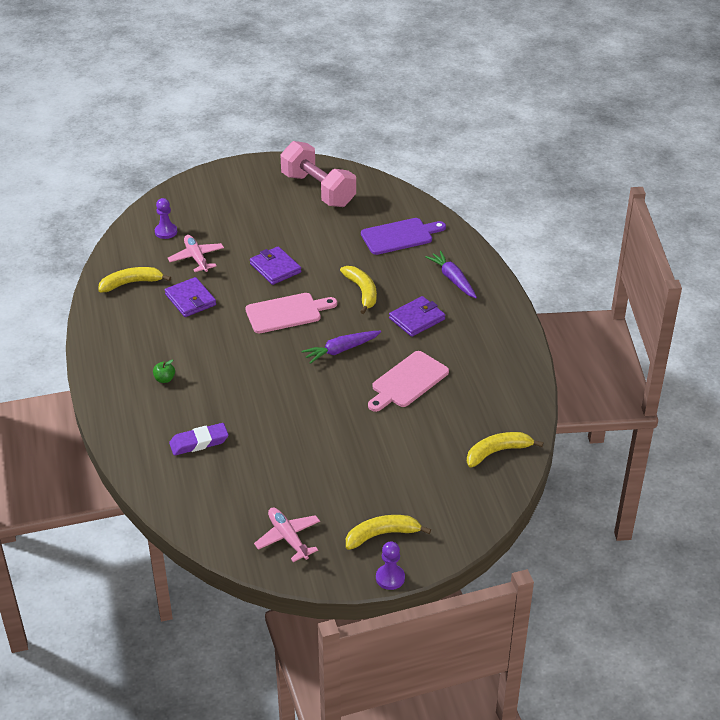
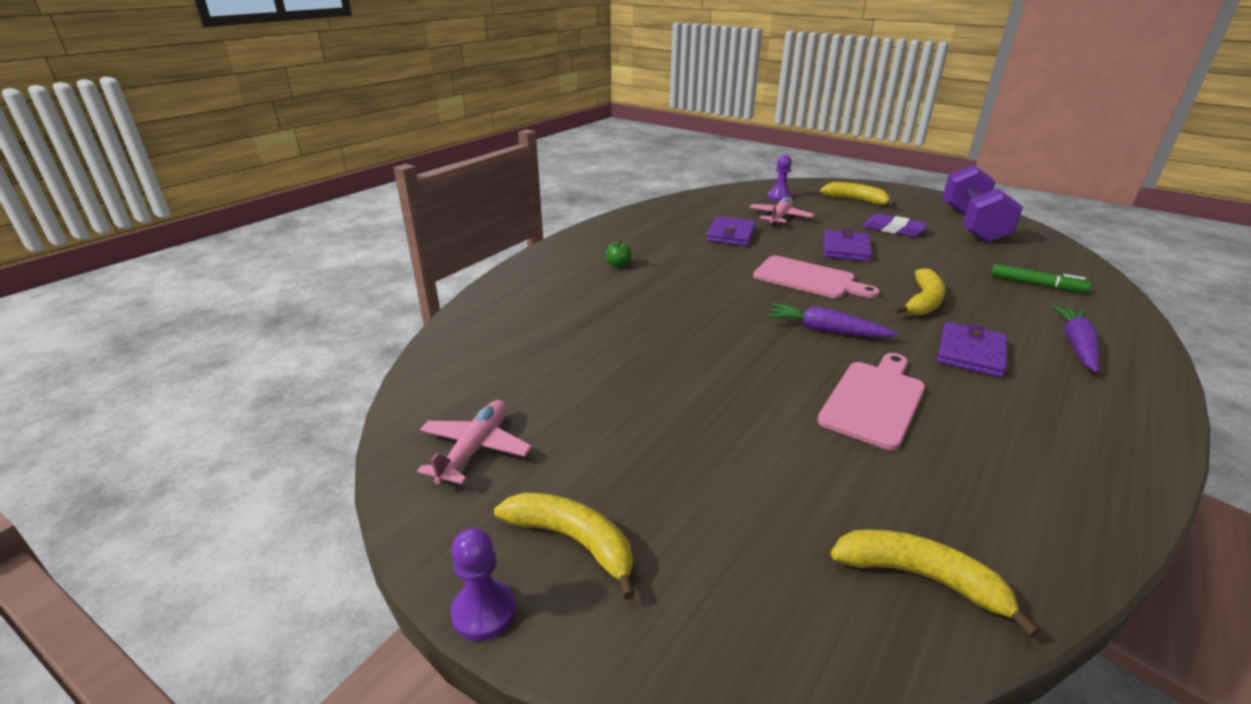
camera: 50 degrees right, 10 degrees down
(131, 283) = (700, 209): yellow banana -> yellow banana (856, 200)
(199, 442) = (561, 316): purple eraser -> purple eraser (893, 229)
(318, 190) = (972, 225): pink dumbbell -> purple dumbbell
(400, 236) = (1036, 284): purple cutting board -> green marker
(408, 381) = (874, 400): pink cutting board -> pink cutting board turned 120 degrees clockwise
(417, 319) = (970, 353): purple wallet -> purple wallet turned 75 degrees counterclockwise

